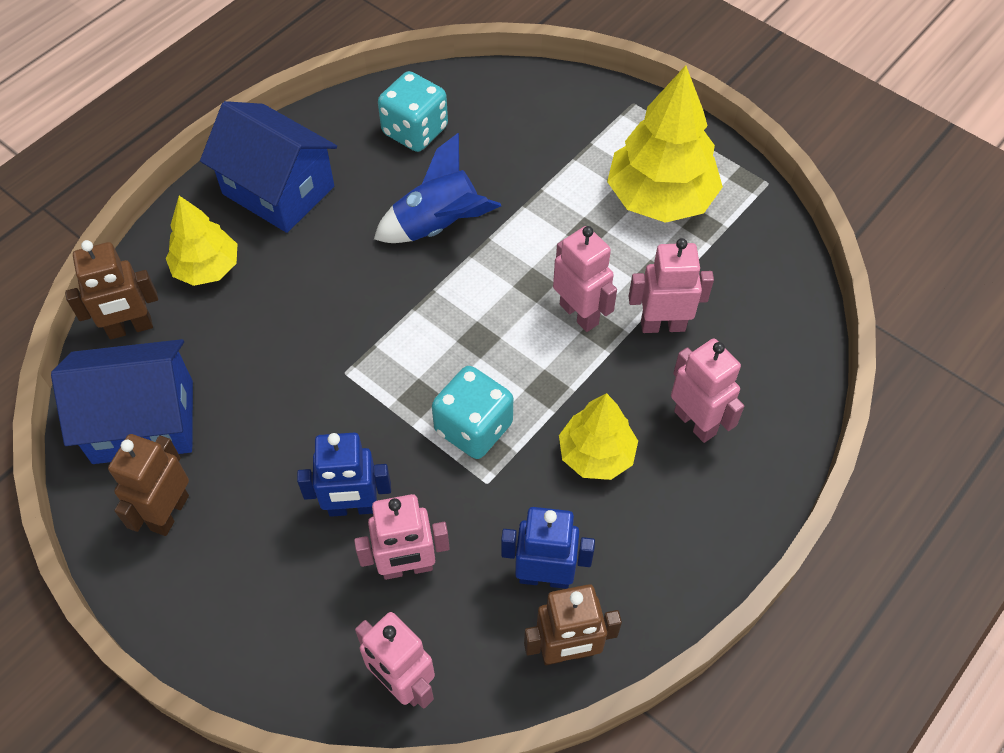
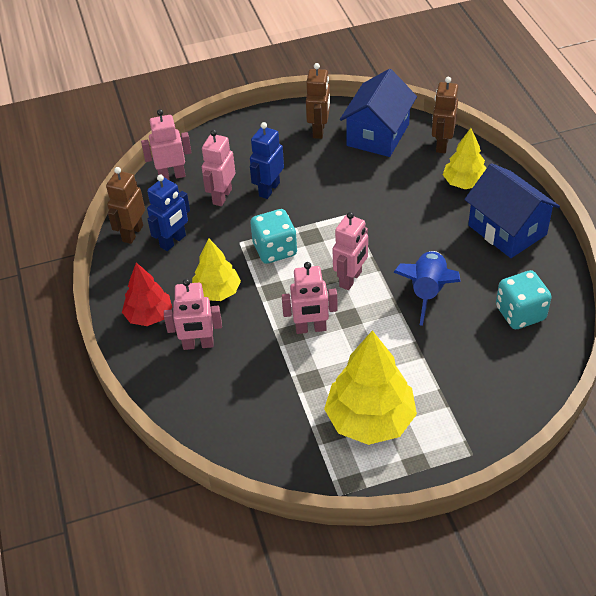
camera: 125 degrees right, 10 degrees down
(169, 512) = (319, 130): brown robot -> brown robot turned 45 degrees clockwise
(278, 190) = (507, 230): blue house -> blue house turned 75 degrees clockwise
(662, 325) = (271, 365): pink robot -> pink robot (351, 279)
(696, 514) = (149, 315): none -> red tree

